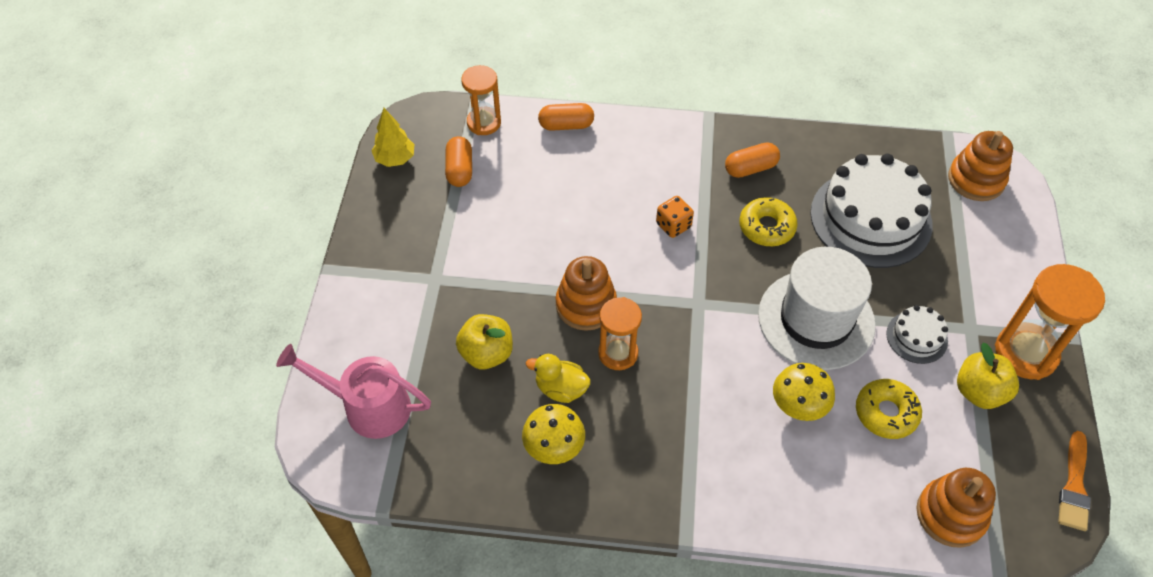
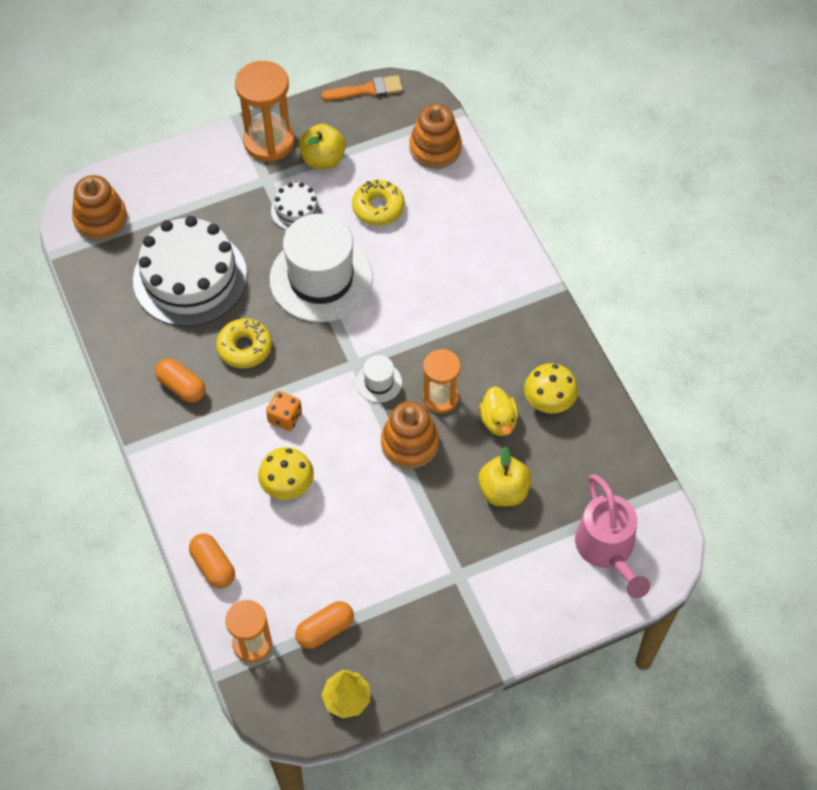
camera: 120 degrees left, 5 degrees up
(666, 312) = (379, 382): none -> white hat
(799, 405) = (407, 261): yellow mushroom -> yellow mushroom (287, 484)

